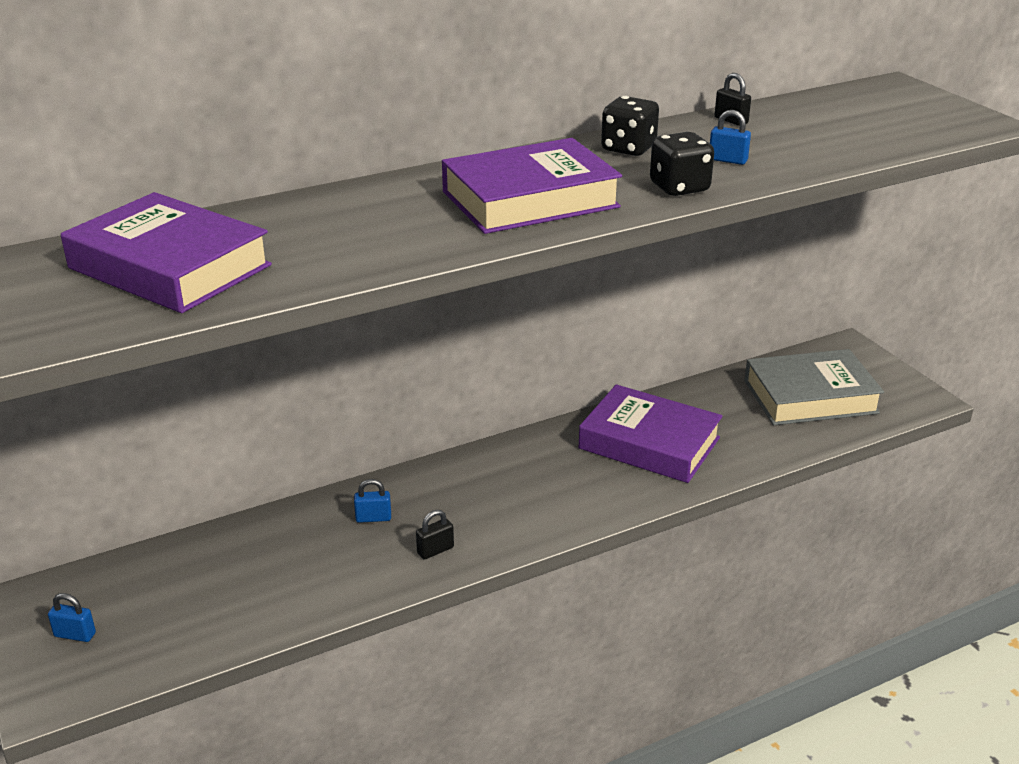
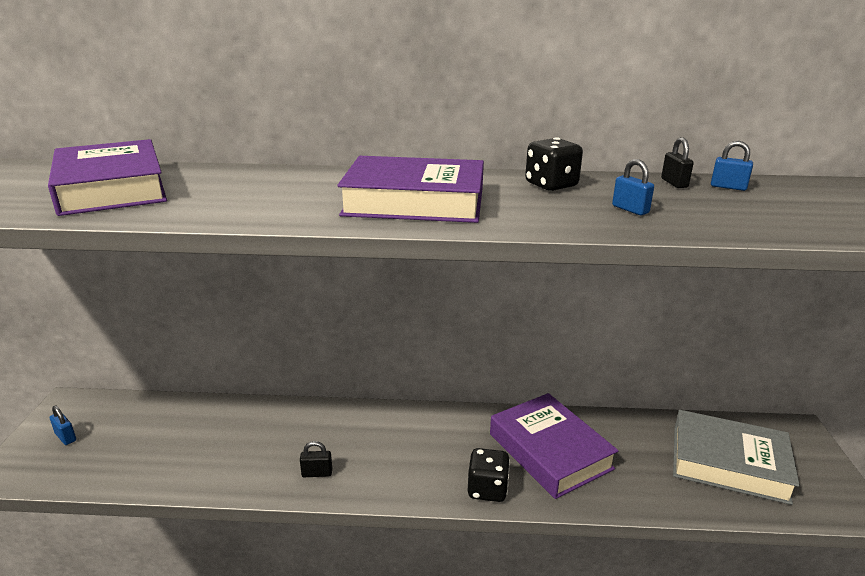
camera: 30 degrees right, 5 degrees down
(373, 518) = (302, 431): blue padlock -> blue padlock (728, 187)
(679, 187) = (554, 220): black dice -> black dice (487, 489)

